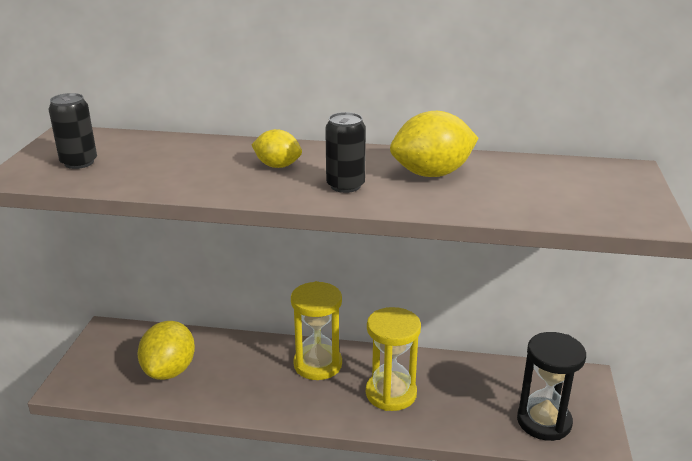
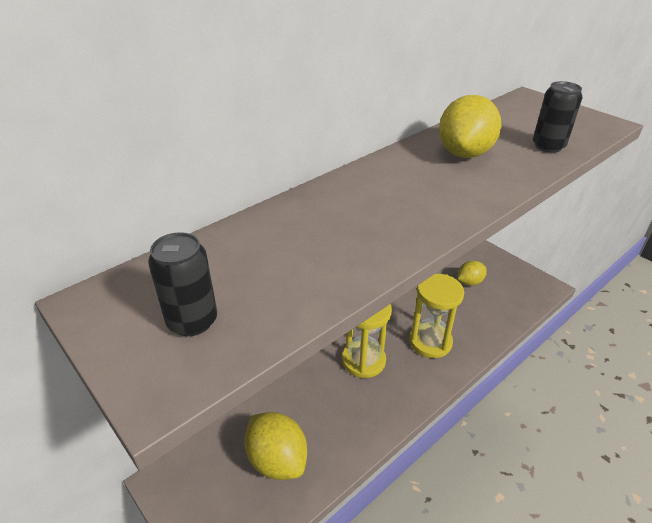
camera: 50 degrees left, 10 degrees up
(277, 166) = (368, 206): yellow lemon -> yellow lemon (469, 282)
(345, 186) = (446, 193): black can -> black can (548, 146)
(544, 421) = (512, 294): black hourglass -> none

